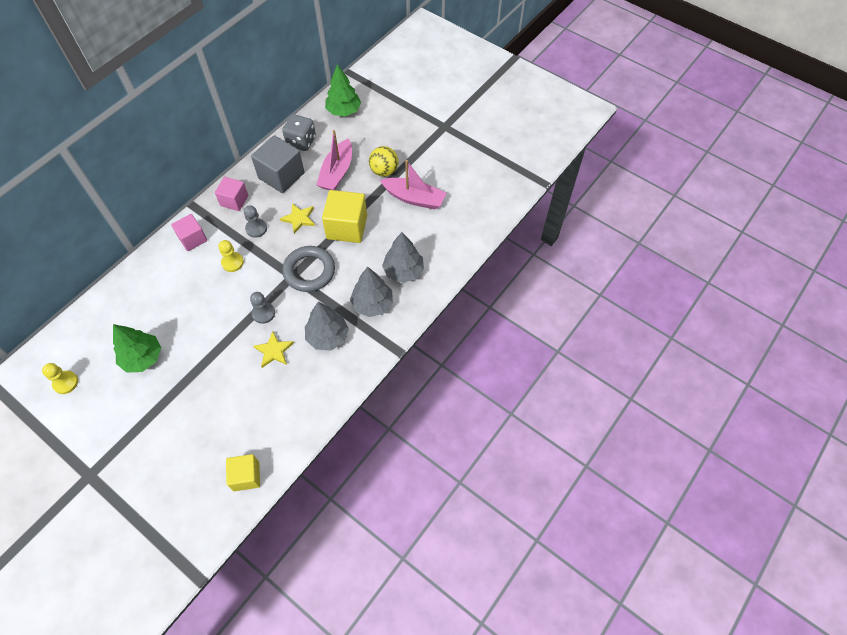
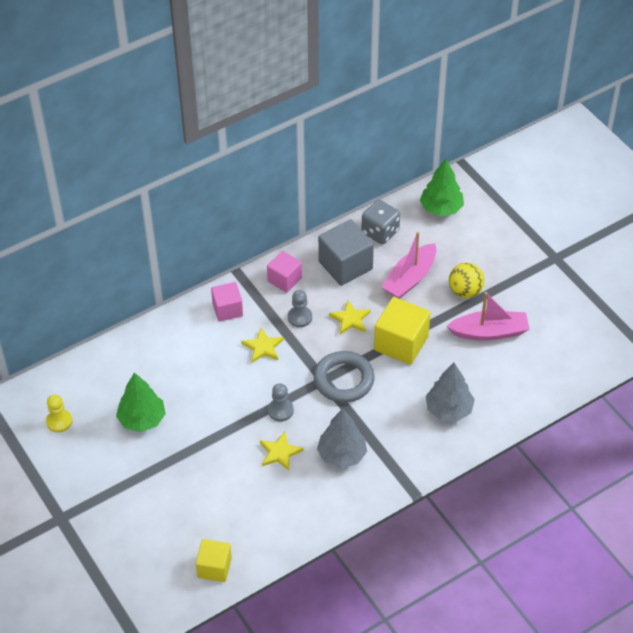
camera: 20 degrees right, 10 degrees down
(232, 262) = (263, 347): yellow pawn -> yellow star
(372, 304) = (402, 435): grey tree -> none
(414, 198) = (489, 332): pink boat -> pink boat turned 45 degrees counterclockwise

